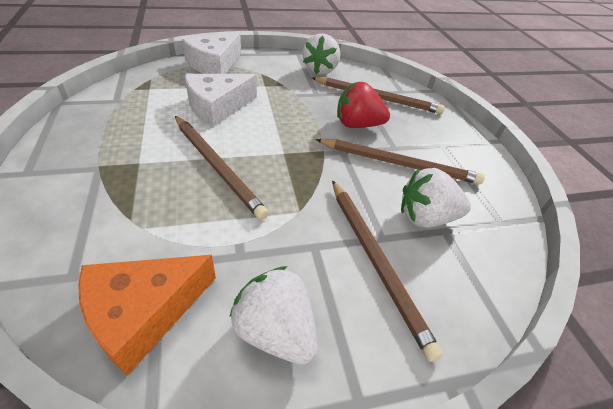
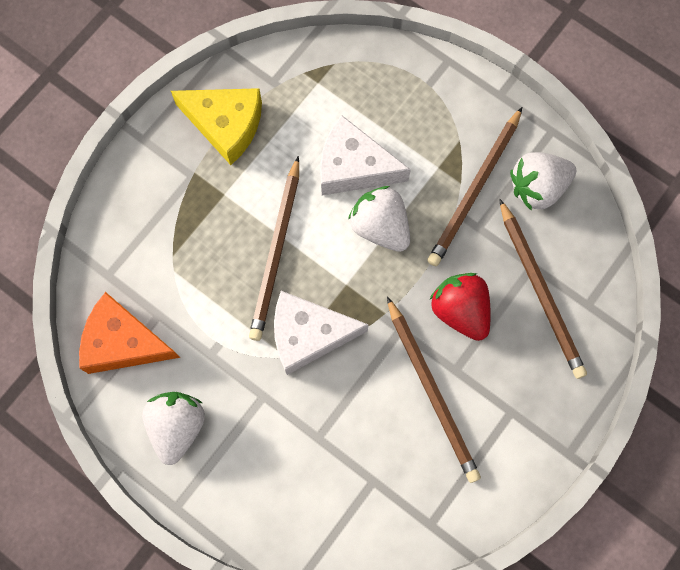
camera: 55 degrees right, 30 degrees up
(100, 132) = (225, 125): none -> yellow cheese
(214, 64) = (424, 83): white cheese -> white cheese (308, 335)
(375, 261) = (289, 449): brown pencil -> brown pencil (475, 190)
(425, 217) = (375, 458): white strawberry -> white strawberry (380, 227)

